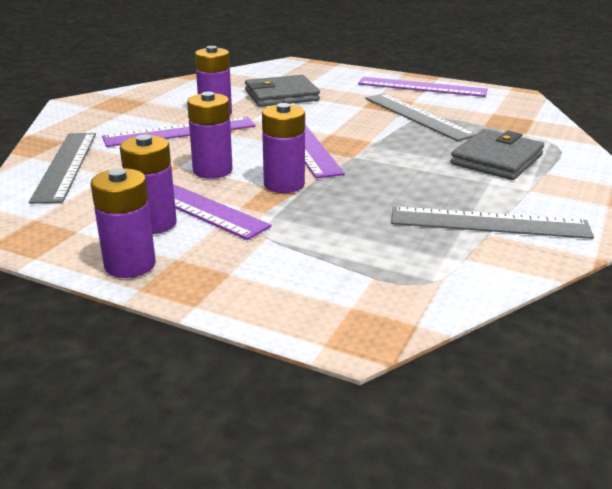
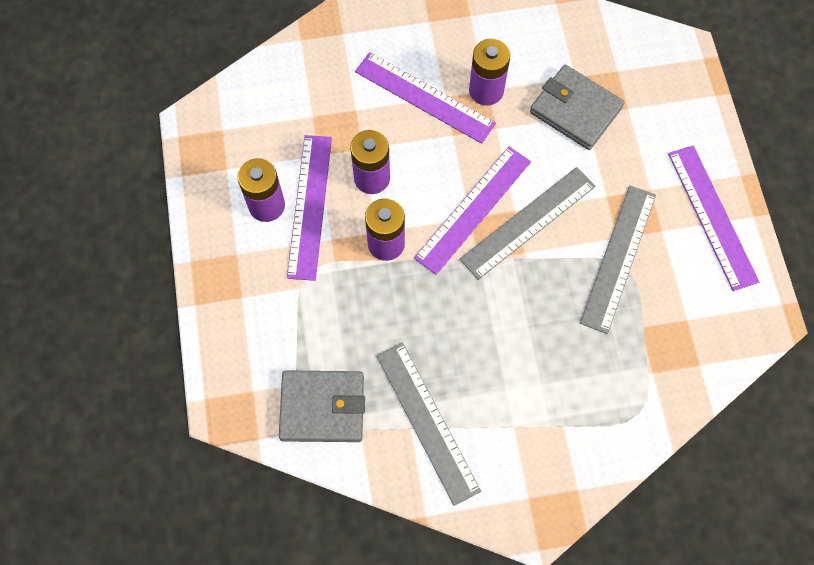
camera: 55 degrees right, 40 degrees up
(65, 165) = (304, 75): grey ruler -> grey ruler (528, 222)
(130, 265) = (210, 235): purple battery -> none
(496, 159) = (561, 375): grey wallet -> grey wallet (322, 407)

